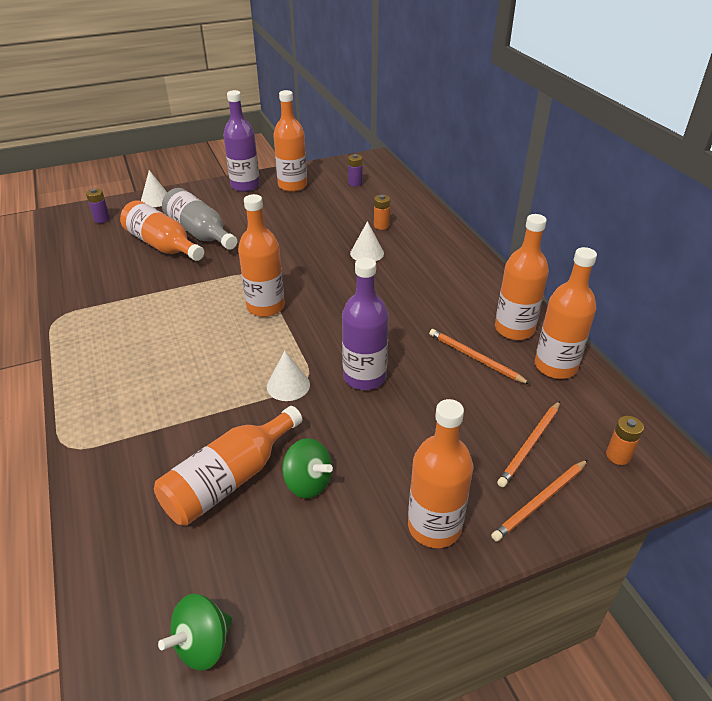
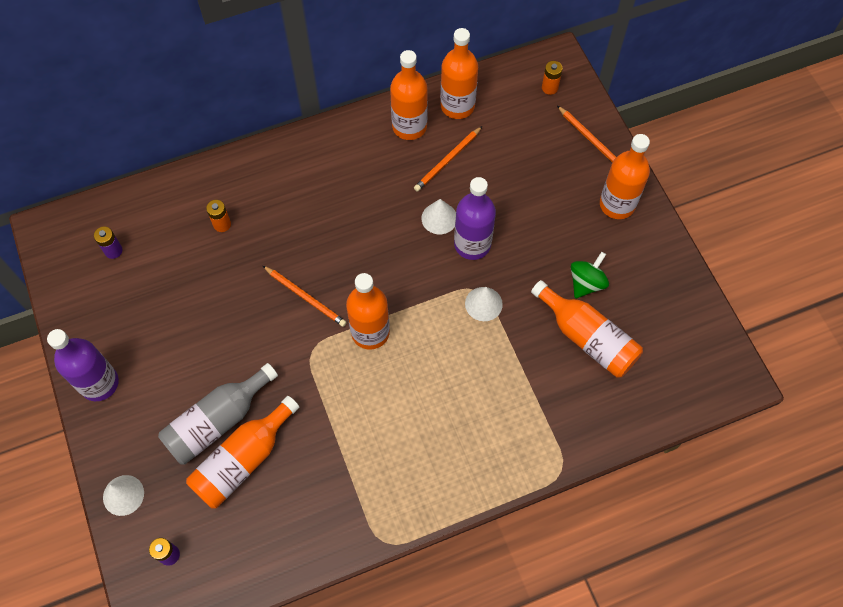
camera: 90 degrees left, 25 degrees up
(203, 644) = (713, 336): green spinning top -> none
(292, 185) = (108, 324): orange bottle -> none
(367, 253) = (278, 240): white cone -> white cone (439, 218)
(530, 445) = (542, 138): orange pencil -> orange pencil (305, 297)

